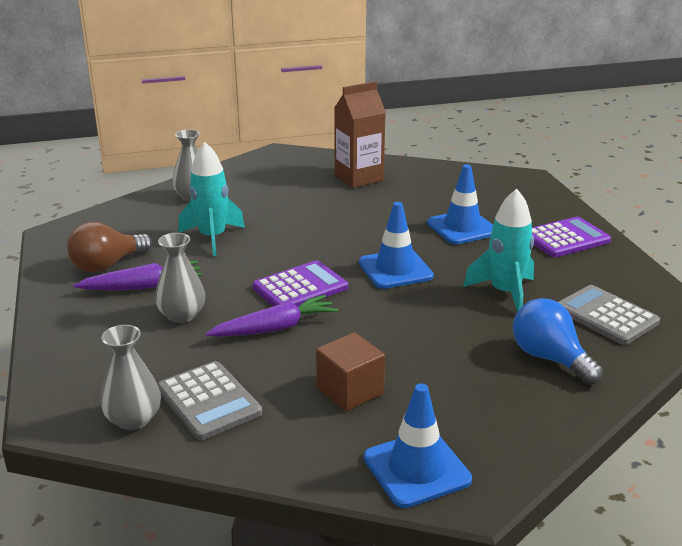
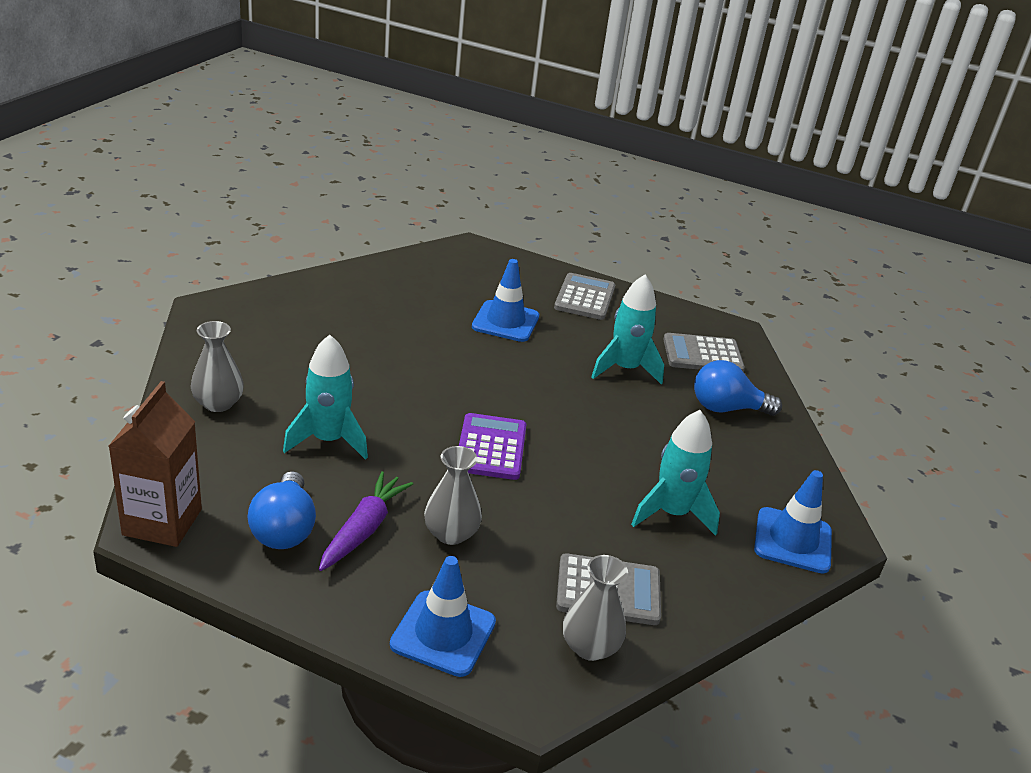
camera: 55 degrees left, 5 degrees up
(107, 265) = (284, 529): brown light bulb -> blue light bulb
(275, 328) = (539, 496): purple carrot -> none
(350, 391) = (672, 513): brown cube -> turquoise rocket
(359, 178) = (340, 306): brown carton -> brown carton (162, 522)
(395, 269) = (526, 389): blue traffic cone -> blue traffic cone (443, 633)
(565, 238) = (585, 297): purple calculator -> grey calculator

